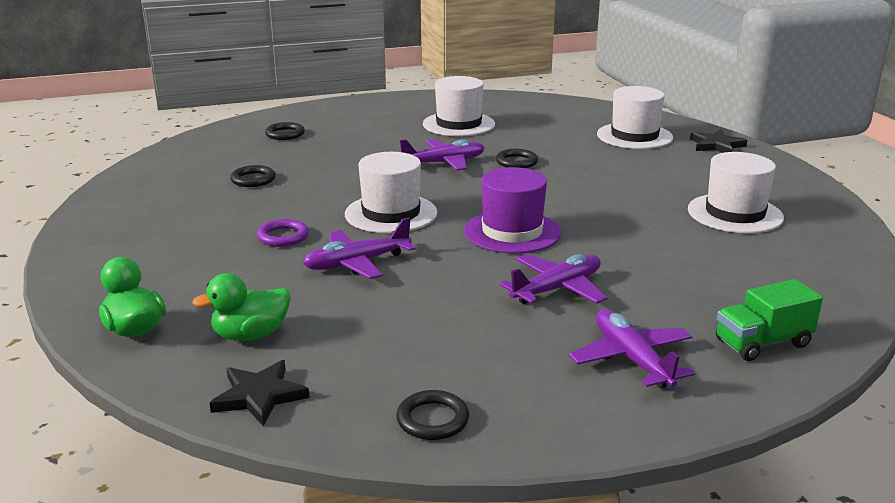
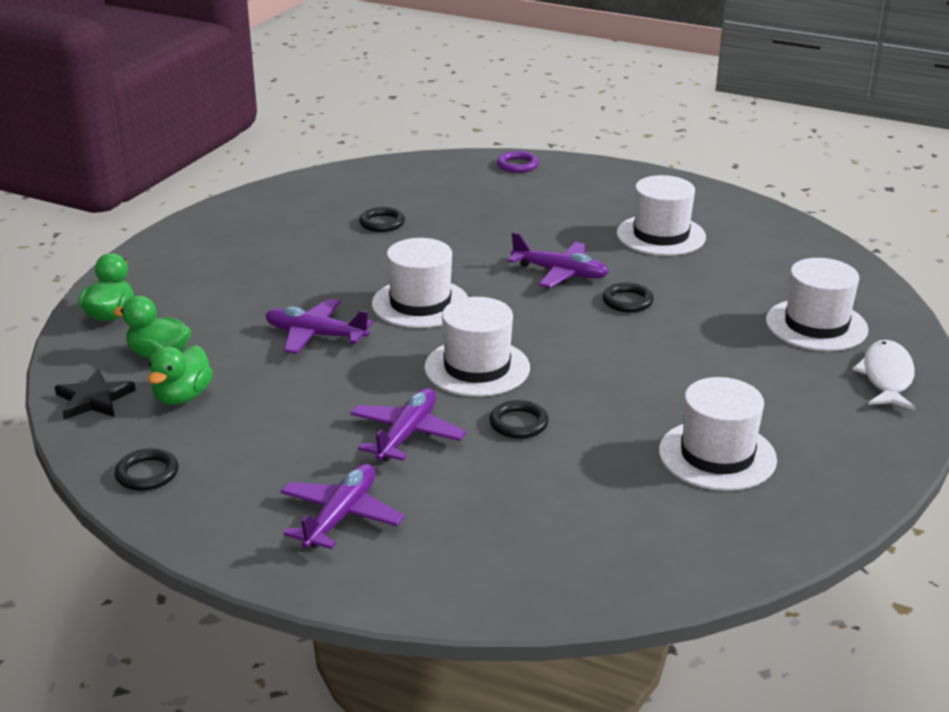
camera: 45 degrees right, 5 degrees up
(283, 237) = (310, 287): purple ring -> purple ring (517, 165)
(285, 134) = (487, 185): black ring -> black ring (518, 423)
(339, 352) = (182, 397): none -> green duck
(512, 232) = (477, 368): purple hat -> white hat
(557, 289) = (407, 434): purple plane -> purple plane turned 75 degrees counterclockwise
(716, 145) = (886, 377): black star -> white fish
(762, 343) = (459, 568): green truck -> none

